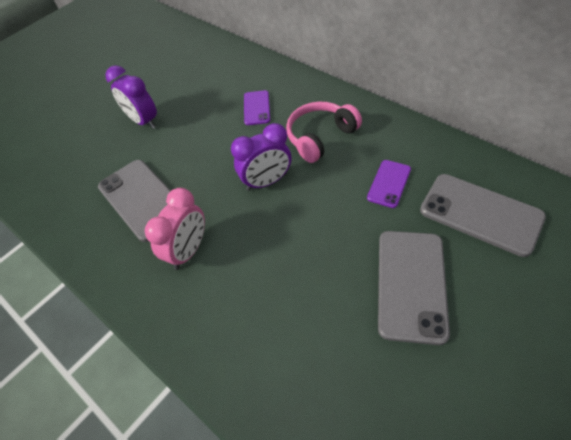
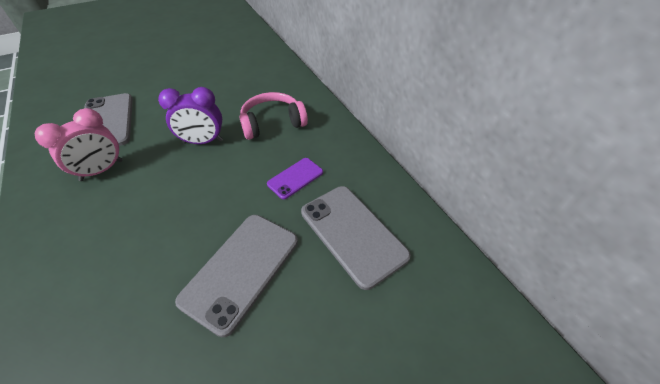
camera: 15 degrees right, 5 degrees down
(143, 121) = (159, 70): purple clock -> none
(256, 108) = (244, 87): purple phone -> none

